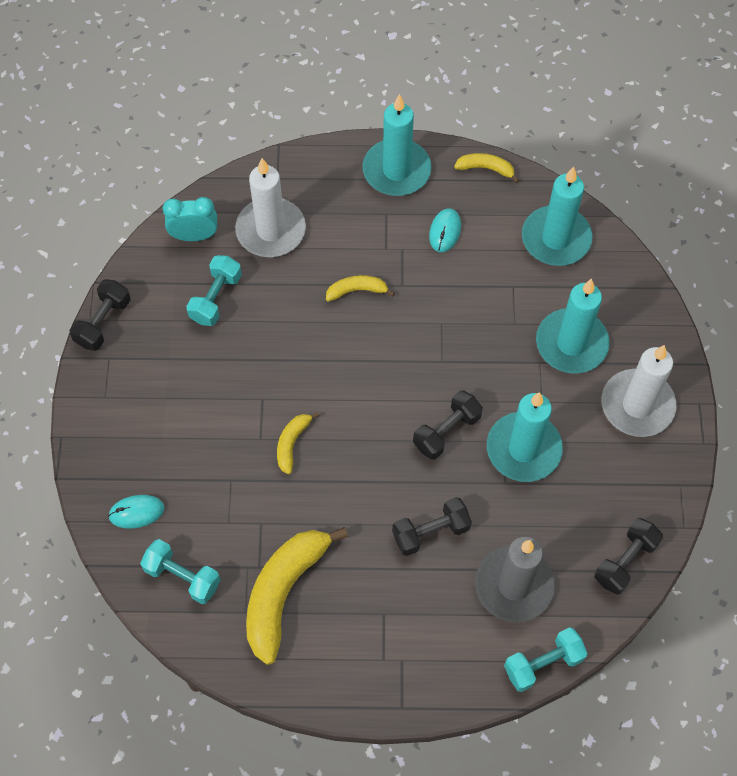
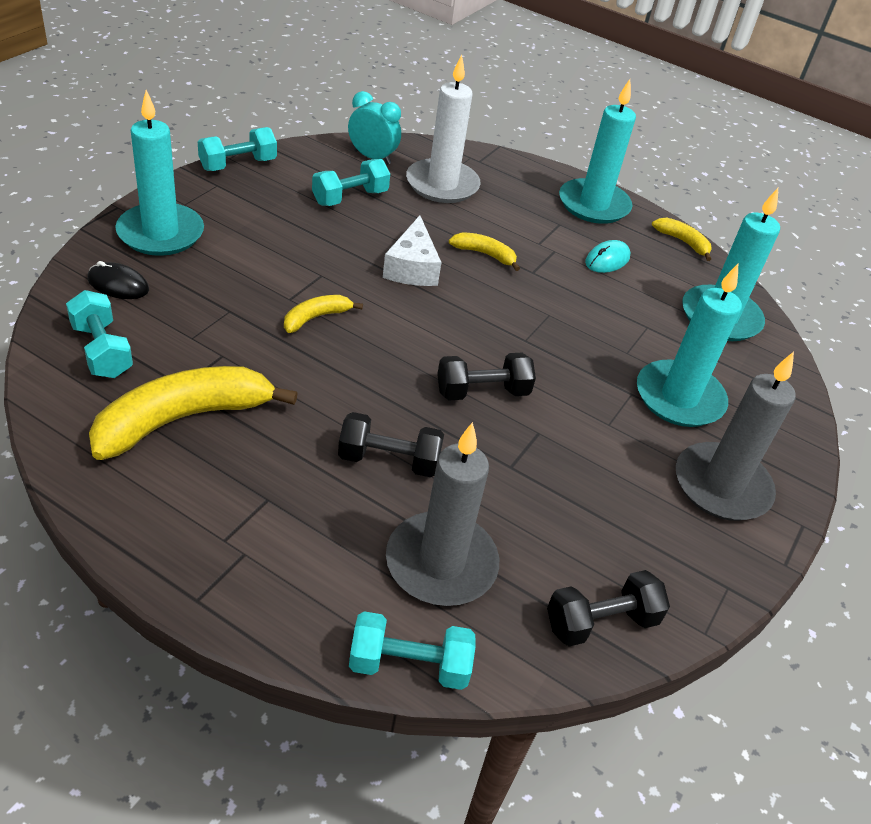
camera: 25 degrees right, 20 degrees down
(103, 322) = (238, 164): black dumbbell -> turquoise dumbbell
(136, 512) = (118, 285): turquoise mouse -> black mouse
(317, 343) = (412, 267): none -> white cheese
(523, 449) = (556, 450): turquoise candle -> turquoise candle (161, 233)
(637, 405) = (721, 486): white candle -> grey candle

